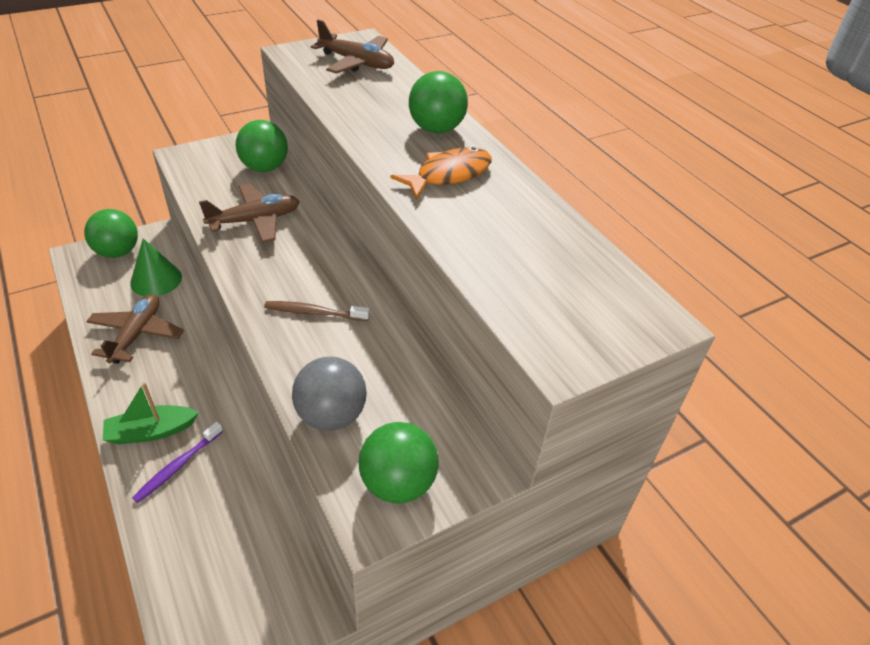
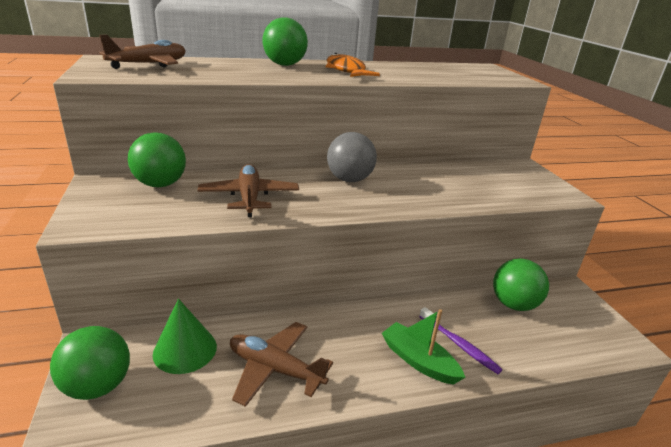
camera: 75 degrees left, 15 degrees down
(151, 431) = (418, 361): green boat -> green boat turned 135 degrees clockwise
(314, 312) = (386, 189): brown toothbrush -> none
(331, 415) = (490, 196): grey ball -> grey ball (349, 180)
(398, 483) = (539, 185): green ball -> green ball (513, 304)

